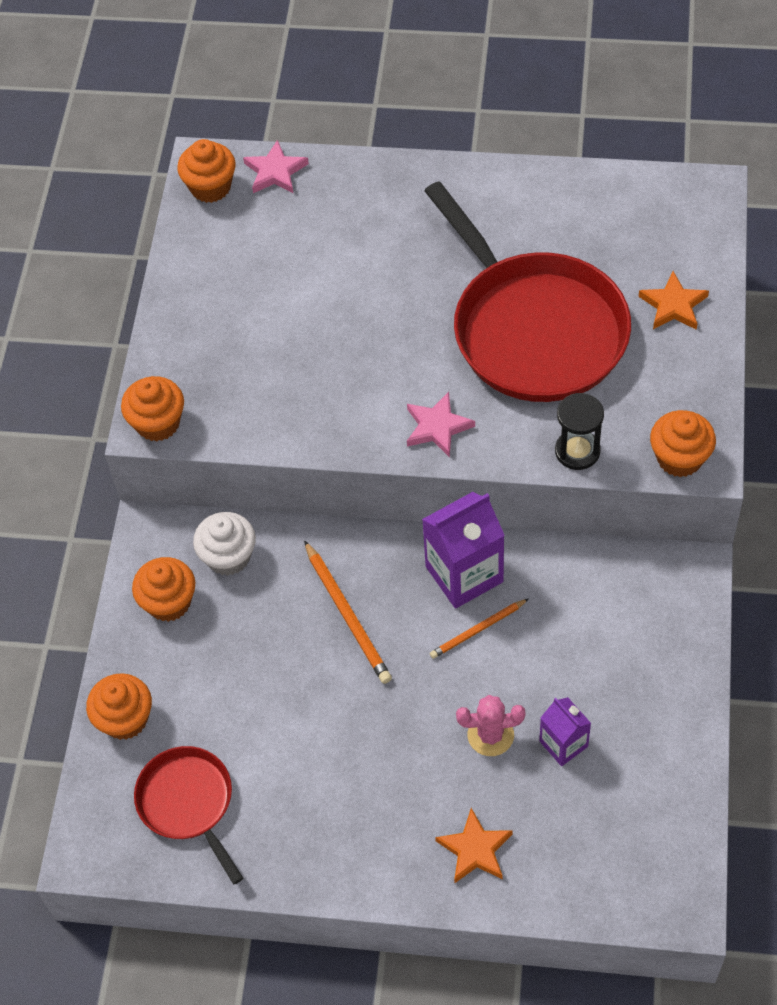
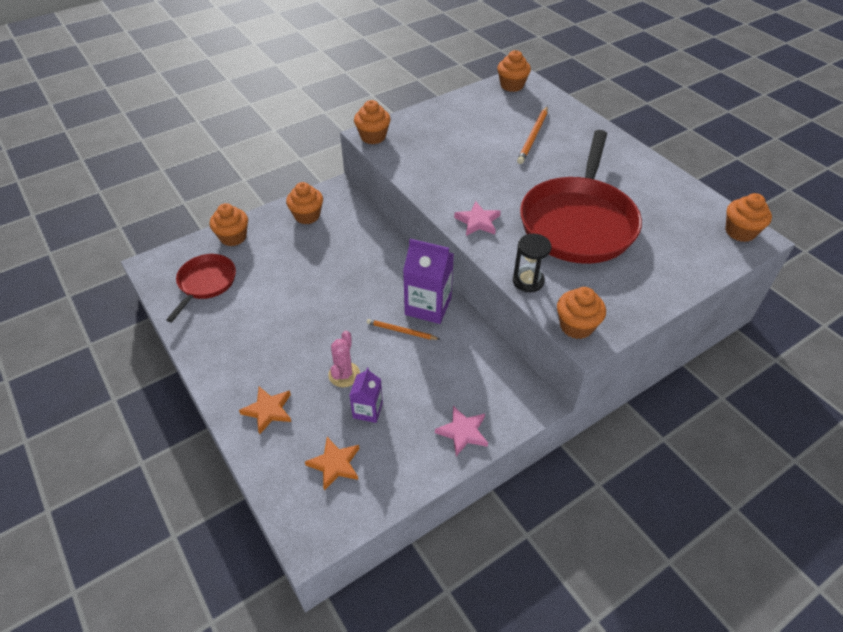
camera: 45 degrees right, 10 degrees down
(228, 557) = (350, 220): white cupcake -> none
(275, 172) = (545, 97): pink star -> pink star (463, 432)
(347, 614) = (360, 277): orange pencil -> orange pencil (533, 136)
(490, 735) = (344, 374): pink cactus -> pink cactus turned 60 degrees clockwise
(673, 305) = (666, 266): orange star -> orange star (335, 464)
(688, 196) = (740, 232): none -> orange cupcake

